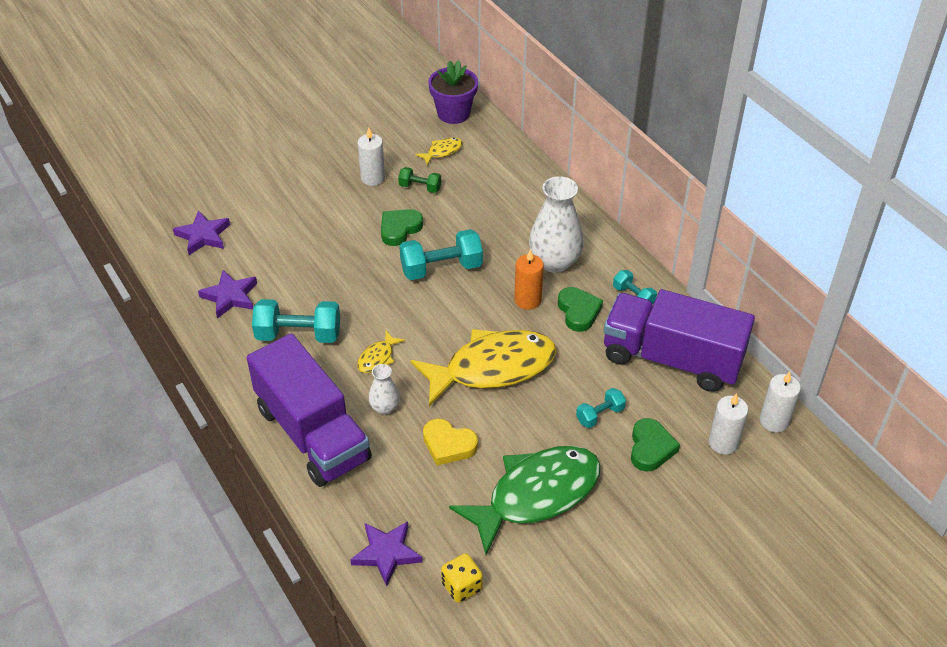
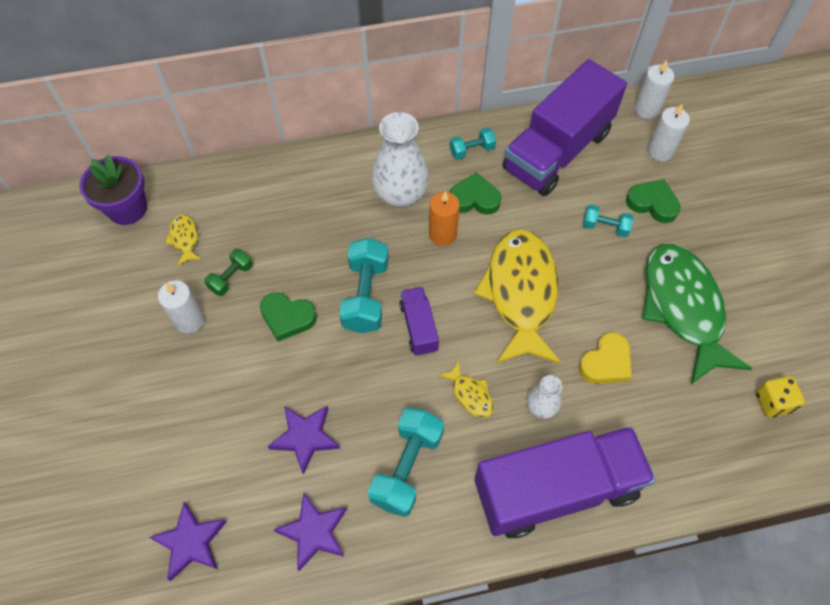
camera: 70 degrees left, 15 degrees up
(386, 553) = (724, 458): purple star -> purple star (305, 437)
(399, 229) = (287, 317): green heart -> green heart turned 45 degrees counterclockwise
(426, 309) = (418, 327): none -> purple truck
(600, 415) = (605, 227): turquoise dumbbell -> turquoise dumbbell turned 60 degrees counterclockwise

